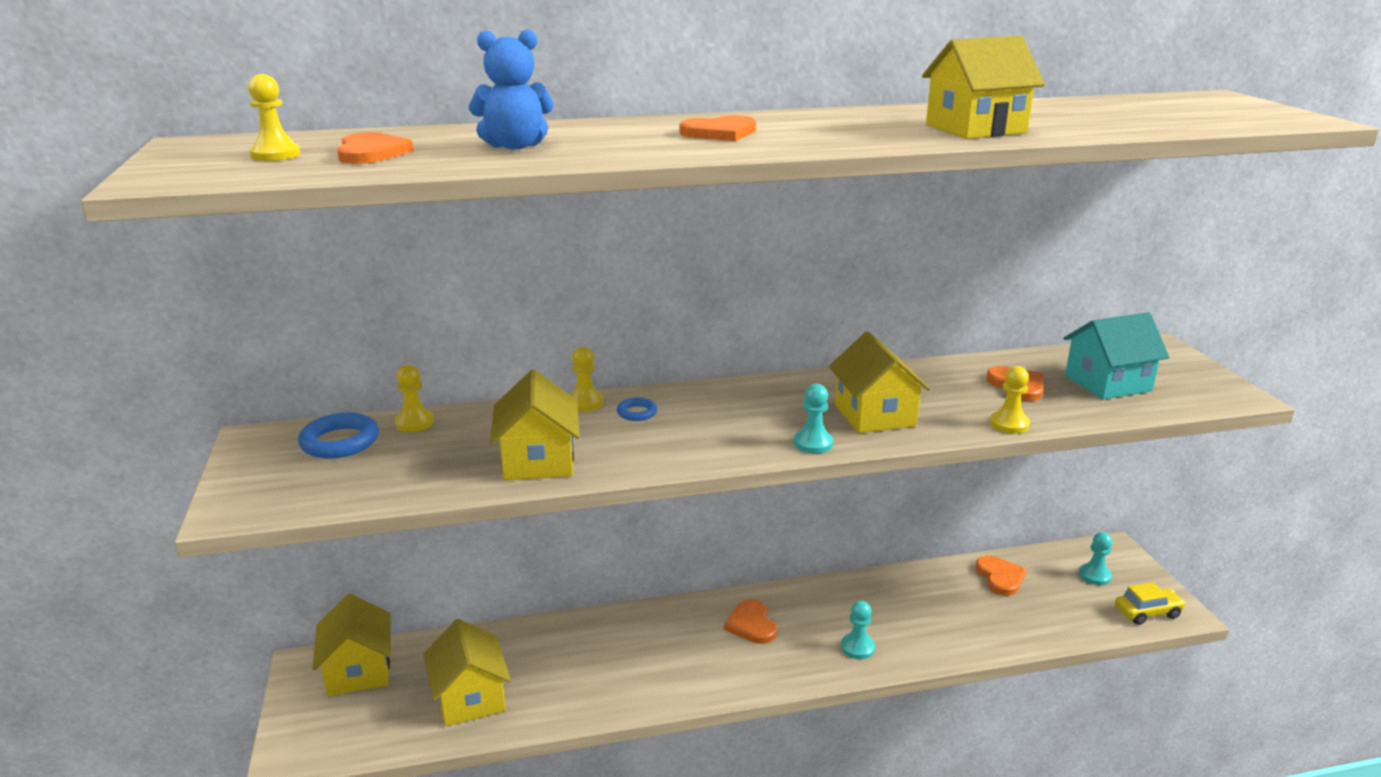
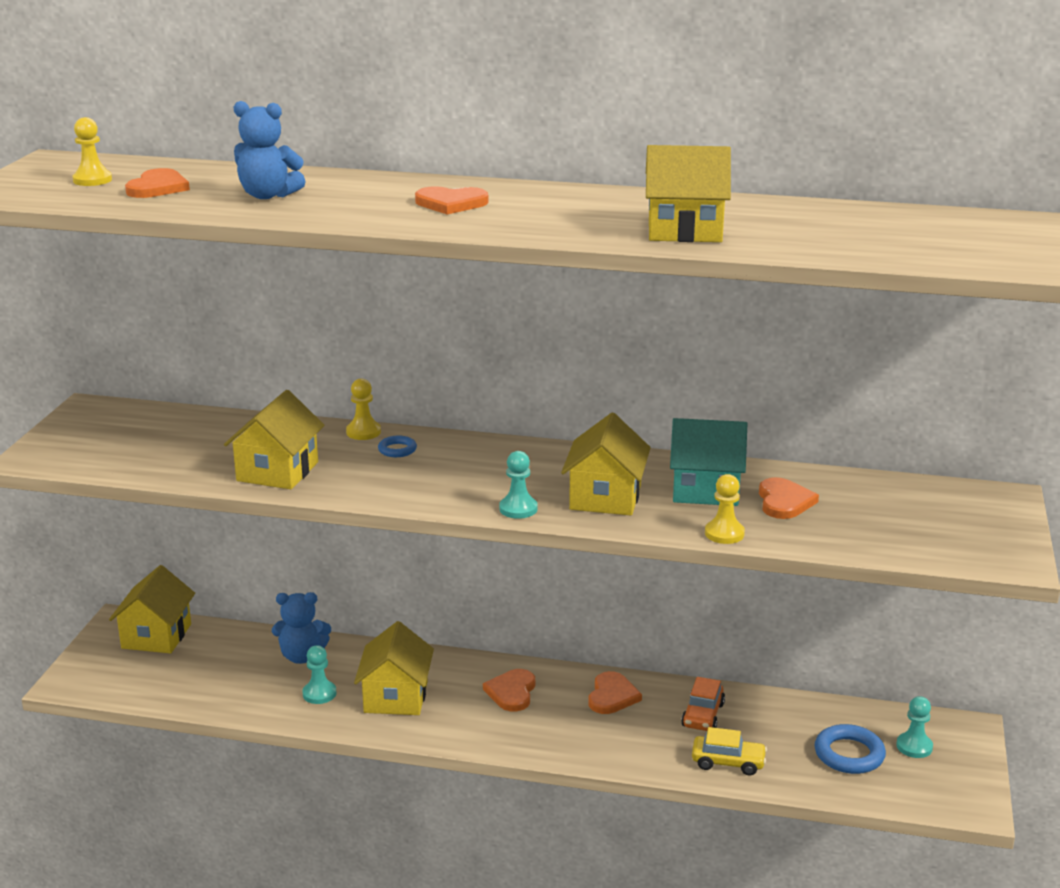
camera: 25 degrees right, 0 degrees up
(340, 442) = (145, 423): blue ring -> blue ring (849, 754)
(414, 422) = (213, 420): yellow pawn -> none
(470, 698) = (226, 681): yellow house -> yellow house (396, 697)
(529, 647) = (302, 656): none -> blue teddy bear
(857, 647) = (594, 739): turquoise pawn -> turquoise pawn (319, 694)
(922, 597) = (703, 715): none -> orange car
(1000, 577) = (805, 720): orange heart -> orange heart (612, 696)
(1107, 383) = (885, 519): turquoise house -> turquoise house (706, 489)
(1147, 612) = (935, 795): yellow car -> yellow car (728, 762)

